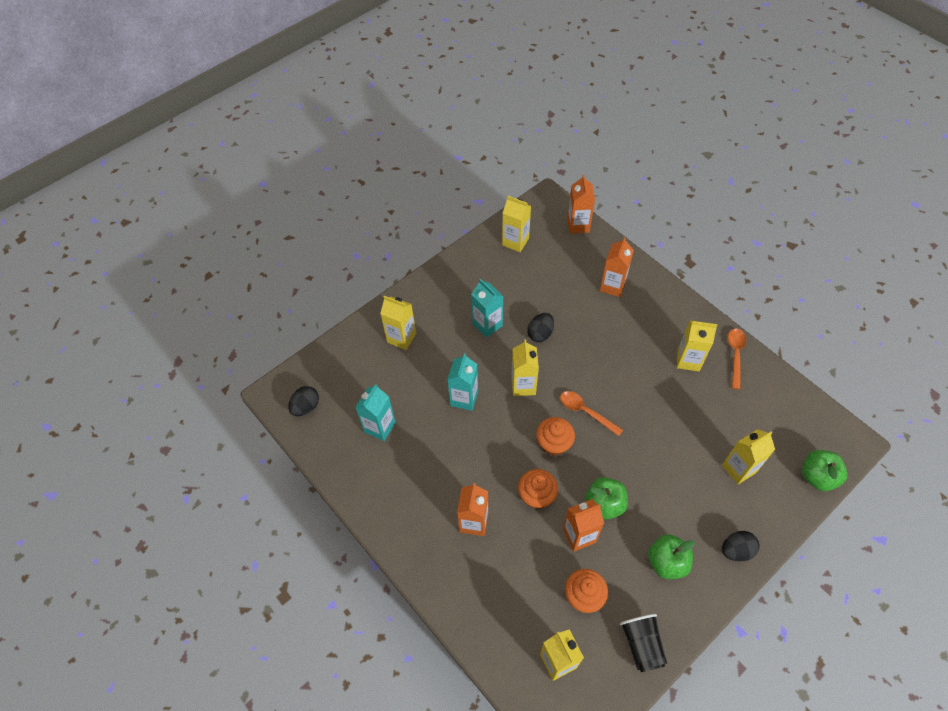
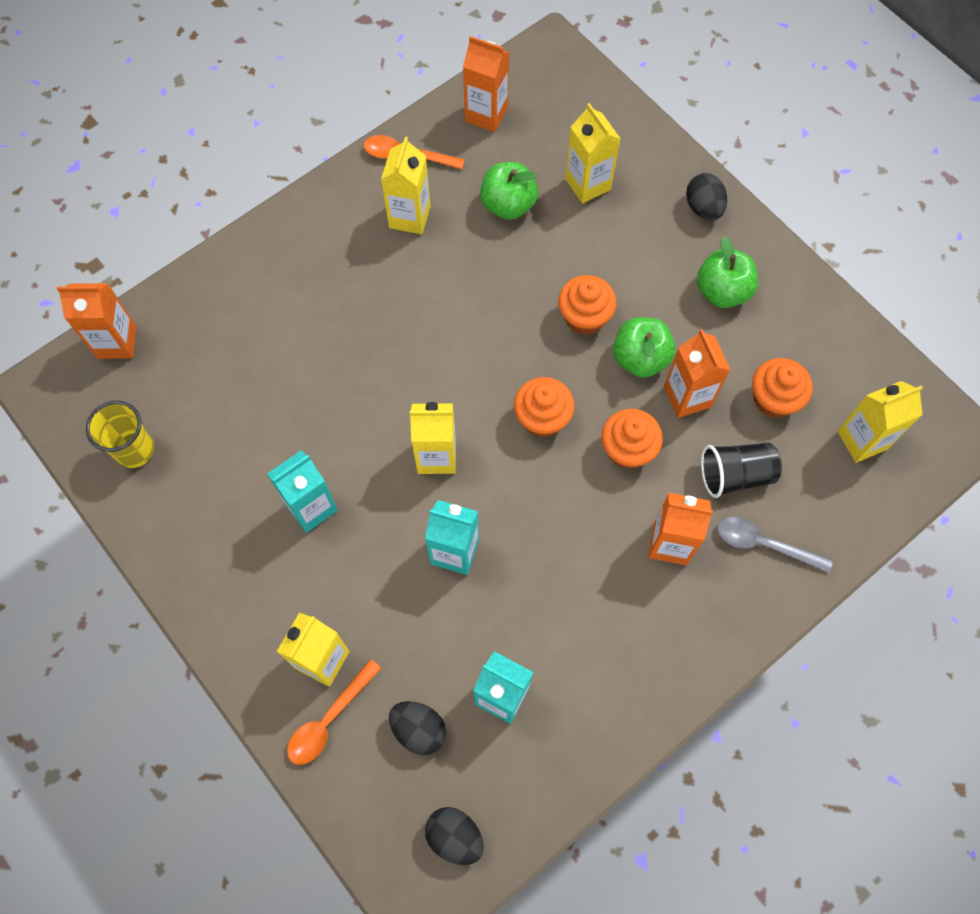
camera: 90 degrees left, 10 degrees up
(475, 583) = (764, 544): none -> grey spoon
(515, 242) = (135, 450): yellow carton -> yellow cup
(540, 334) = (339, 423): black egg -> black egg (418, 729)
(586, 412) = (490, 368): orange spoon -> orange spoon (329, 719)
(612, 286) = (257, 303): orange carton -> orange carton (486, 114)
(631, 468) = (584, 317): none -> orange cupcake
(642, 645) = (832, 336): black cup -> black cup (735, 475)
(817, 476) = (600, 98): green apple -> green apple (508, 205)

